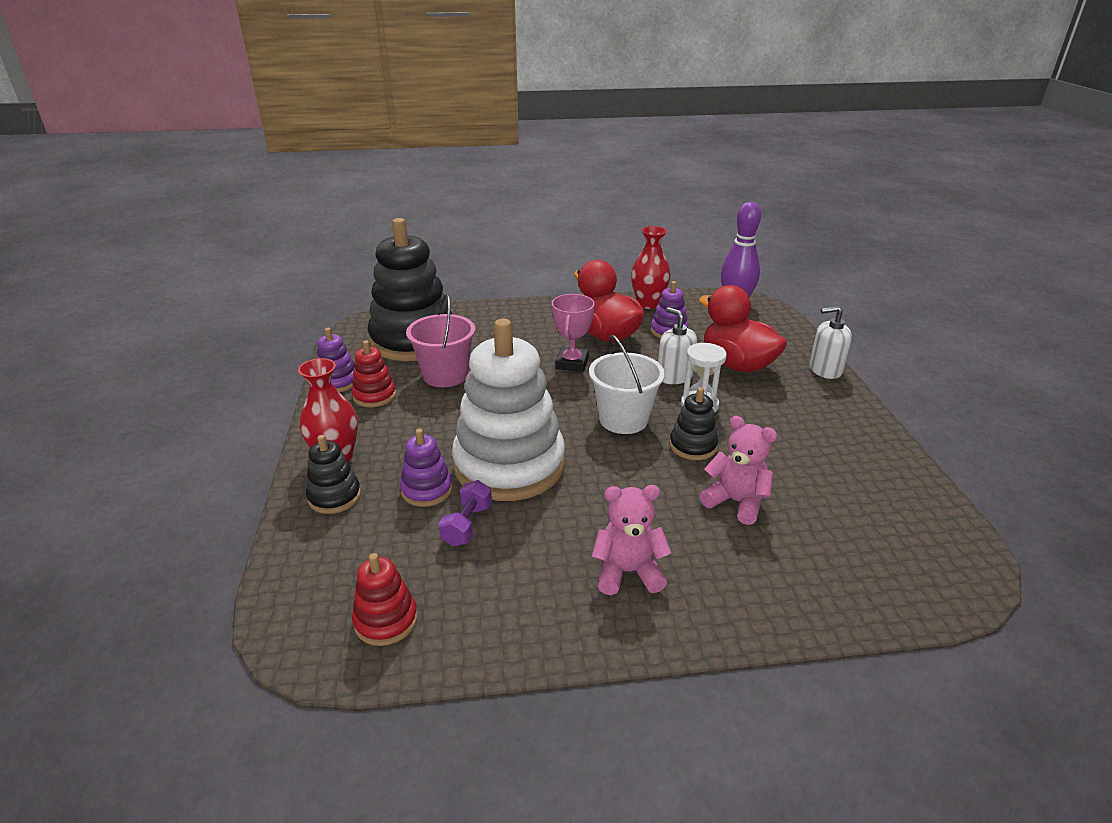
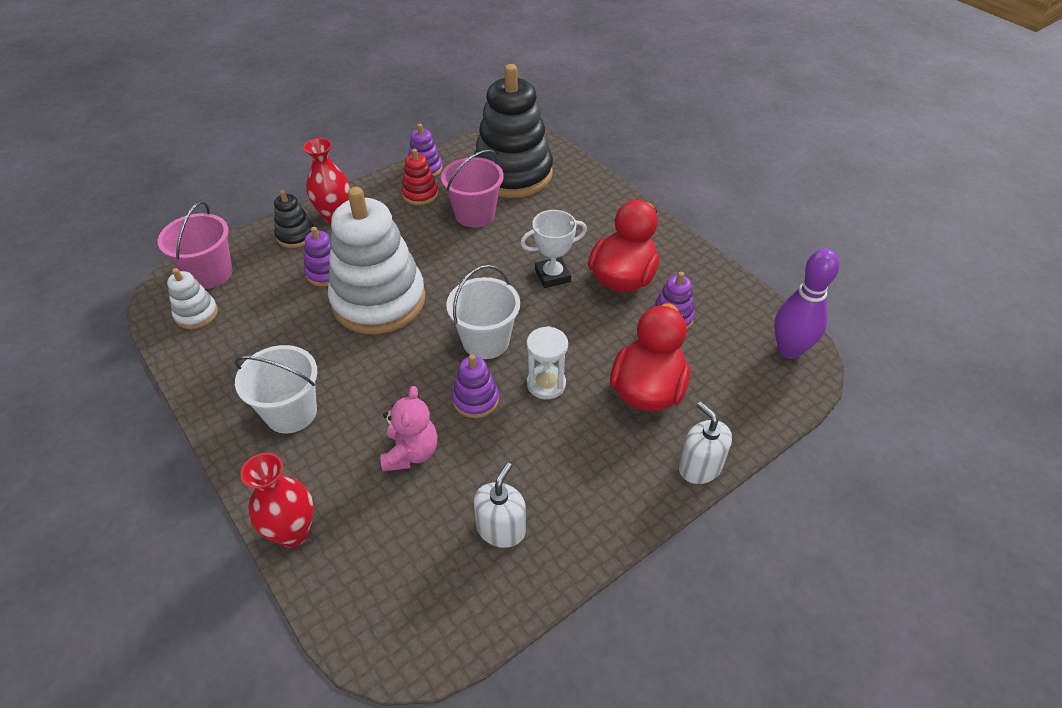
camera: 60 degrees right, 15 degrees up
(318, 589) = (210, 273): none -> pink bucket
(386, 620) = (196, 314): red stacking toy -> white stacking toy
(467, 525) = (300, 309): purple dumbbell -> none
(572, 363) = (552, 276): pink trophy -> white trophy
(628, 572) = (291, 412): pink teddy bear -> white bucket
(648, 304) = (717, 283): red vase -> red vase (293, 532)
(674, 376) = (585, 350): white soap dispenser -> white soap dispenser (501, 529)
(693, 446) = (475, 400): black stacking toy -> purple stacking toy

